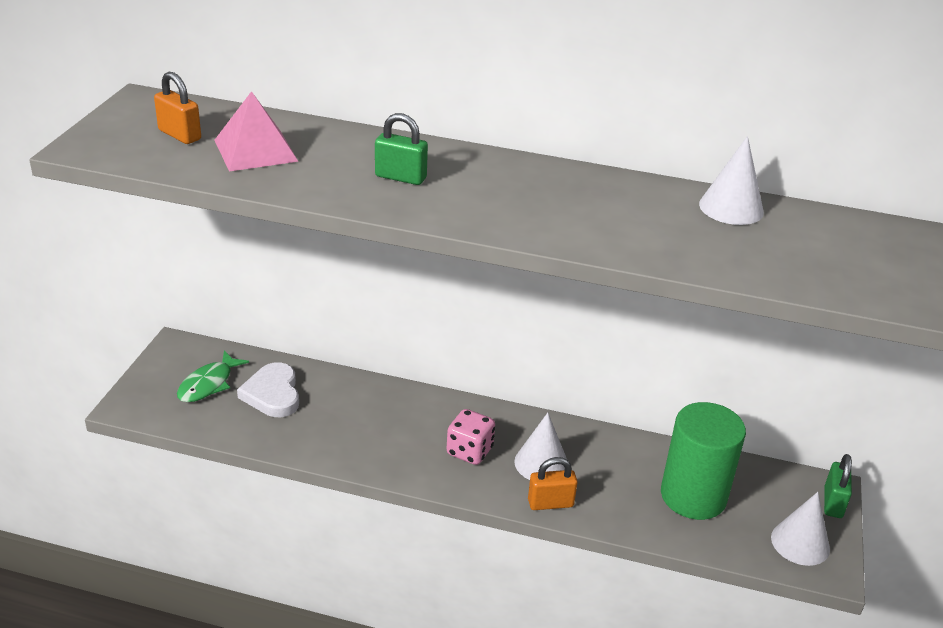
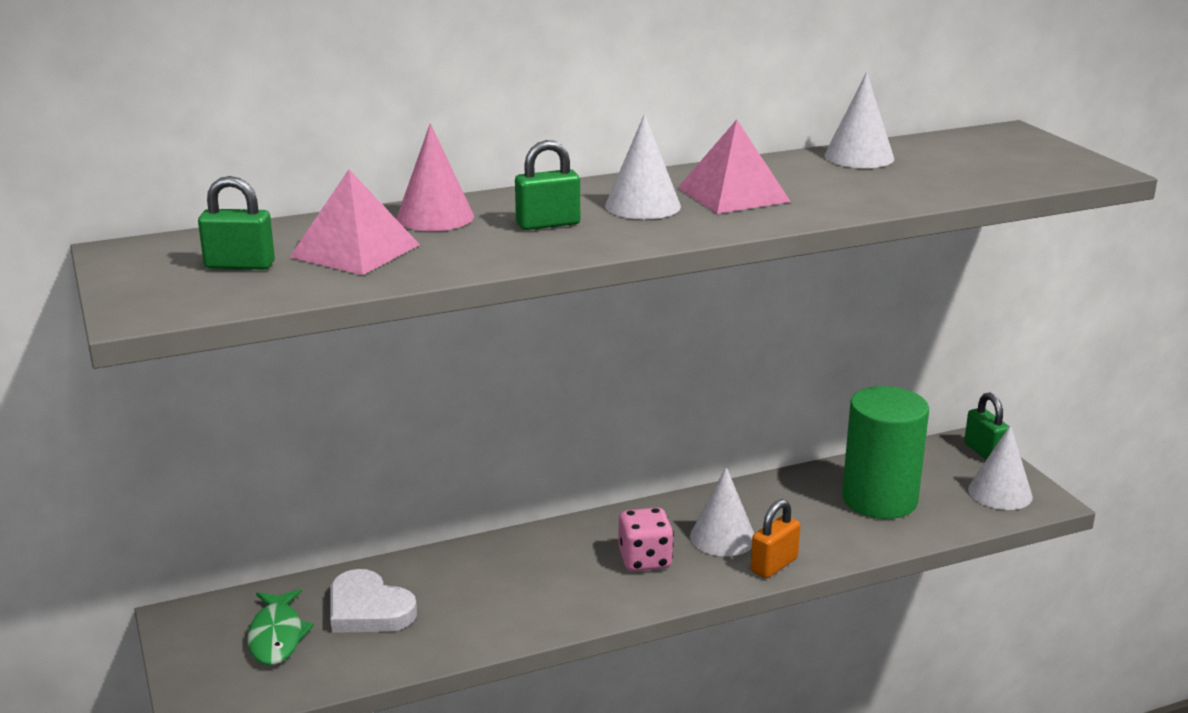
camera: 35 degrees left, 10 degrees down
(180, 135) = (240, 265): orange padlock -> green padlock
(343, 142) = (435, 217): none -> pink cone
(488, 187) = (643, 205): none -> white cone
(569, 203) = (733, 194): none -> pink pyramid

